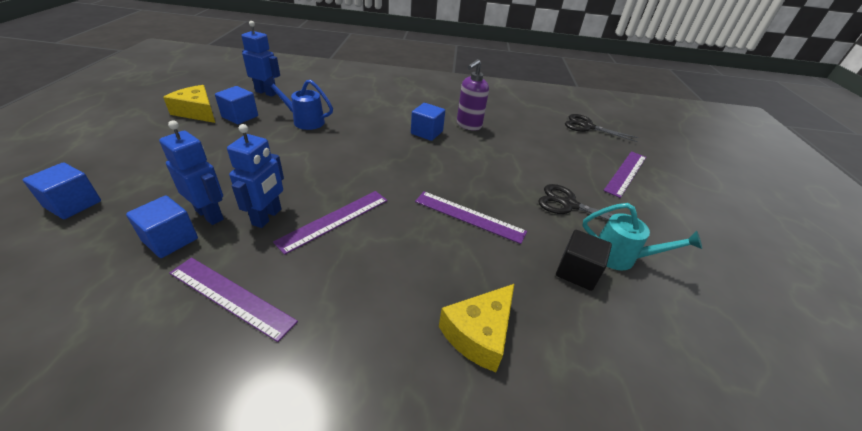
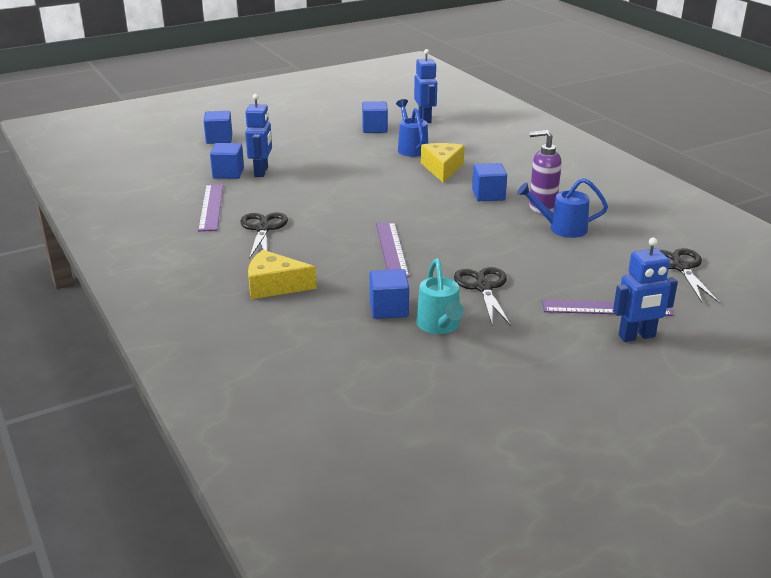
camera: 60 degrees right, 10 degrees down
(197, 112) = (354, 116): yellow cheese -> yellow cheese (442, 169)
(267, 217) = (284, 187): blue robot -> blue robot (637, 336)
(334, 220) = (312, 206): purple ruler -> none
(340, 278) = (263, 228): none -> black scissors
(506, 134) = (562, 228): none -> blue watering can
(577, 272) = (389, 309): black cube -> blue cube

